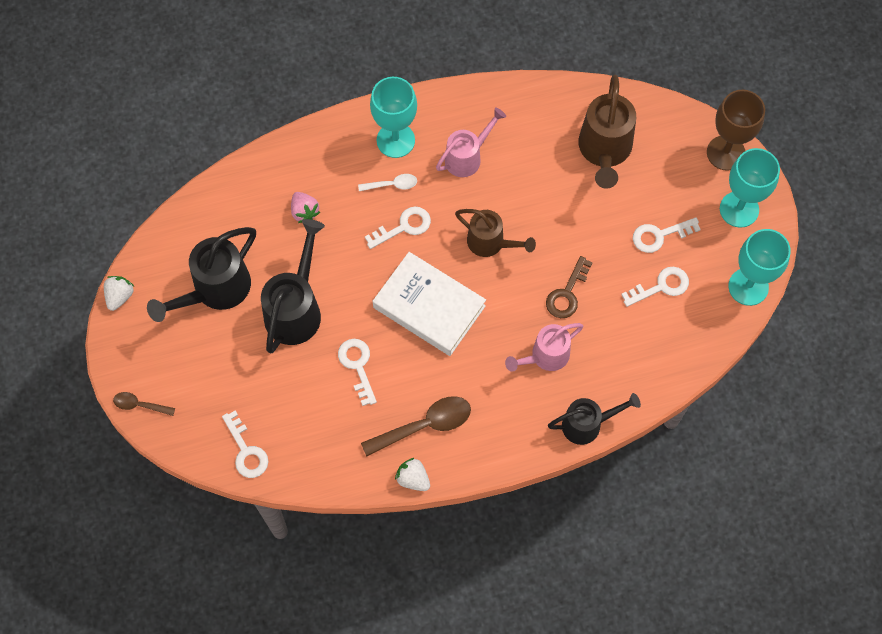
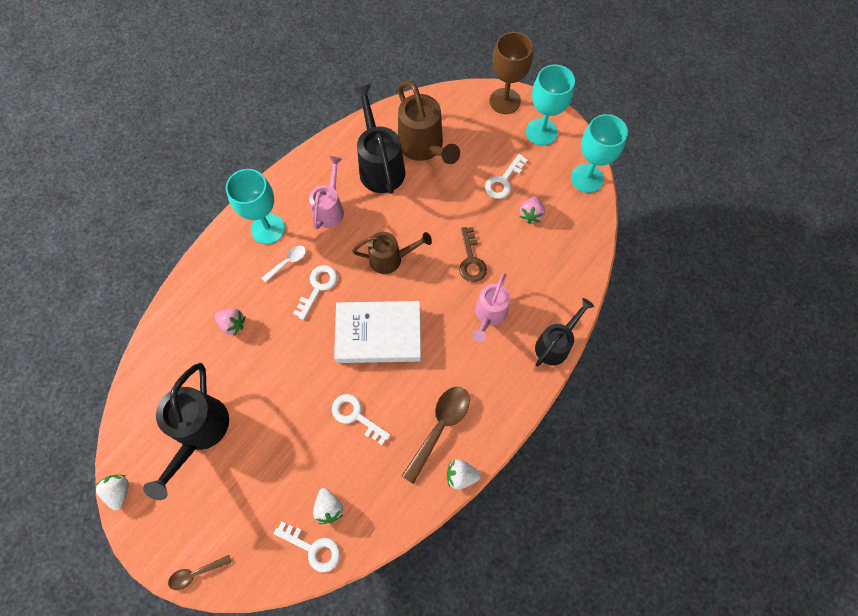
camera: 35 degrees left, 0 degrees up
(281, 427) = (329, 507): none -> white strawberry
(296, 308) = (276, 403): black watering can -> black watering can (380, 165)
(661, 286) = (531, 214): white key -> pink strawberry

